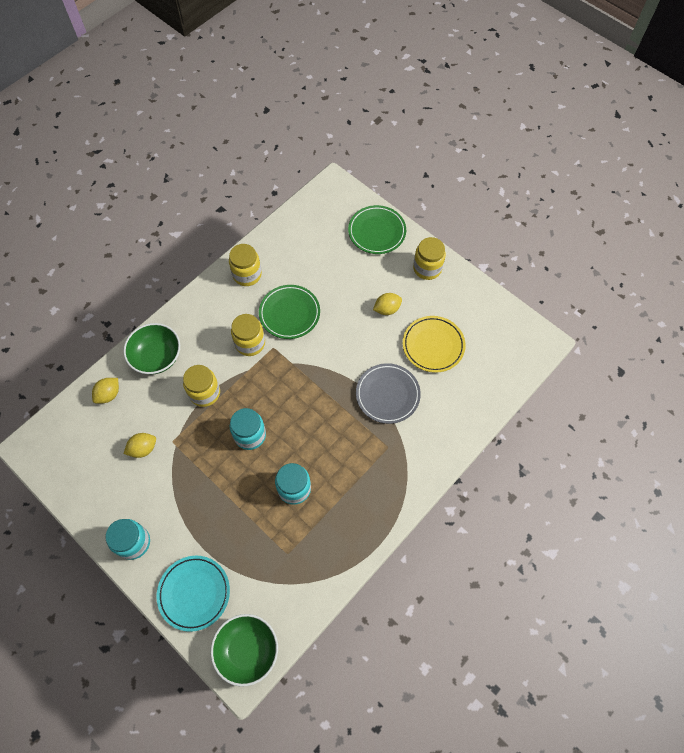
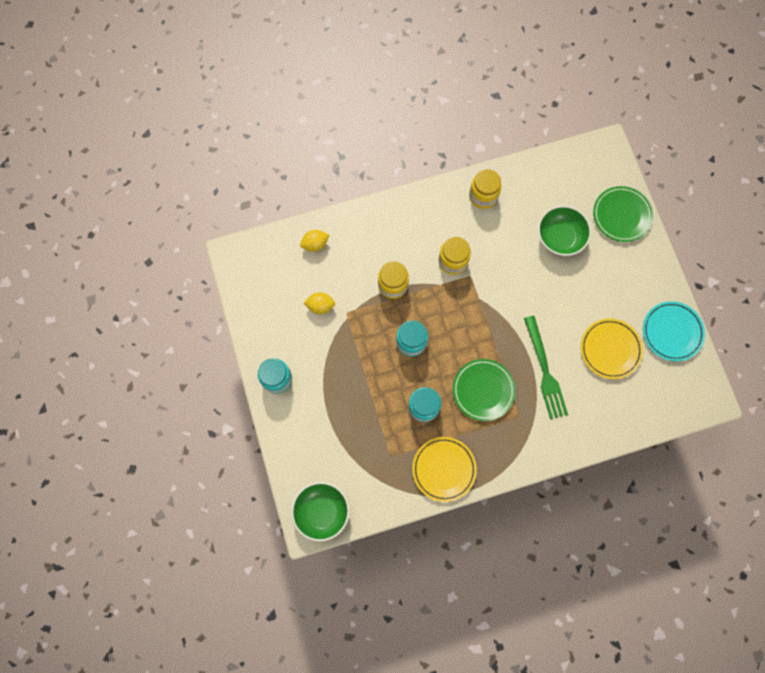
camera: 30 degrees right, 10 degrees up
(157, 357) = (369, 232): green bowl -> green bowl (560, 237)
(194, 593) = (303, 445): turquoise plate -> turquoise plate (672, 332)
(289, 313) = (500, 252): green plate -> green plate (483, 390)
(345, 536) = (444, 469): none -> yellow plate
(387, 309) = (588, 294): yellow lemon -> none
(387, 395) = (545, 371): grey plate -> green fork
(427, 268) = (647, 275): yellow jar -> none

